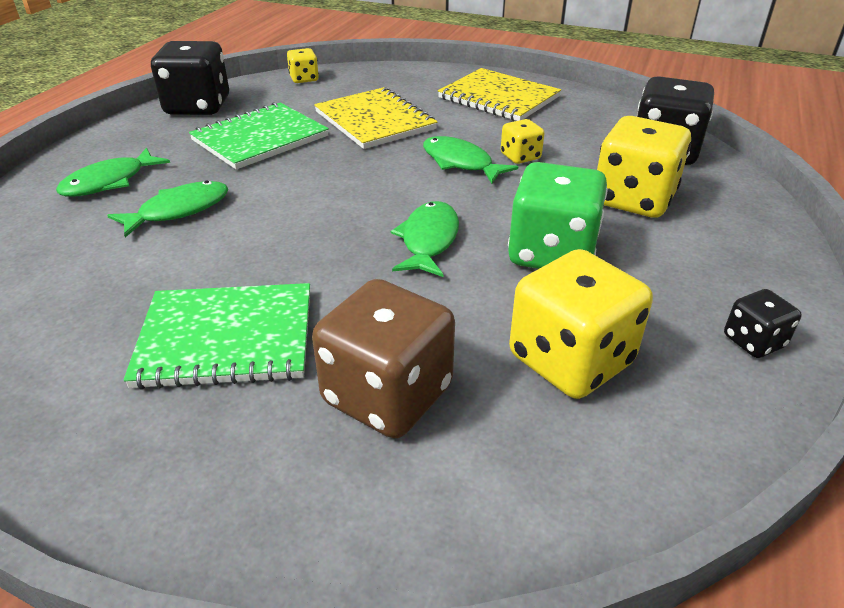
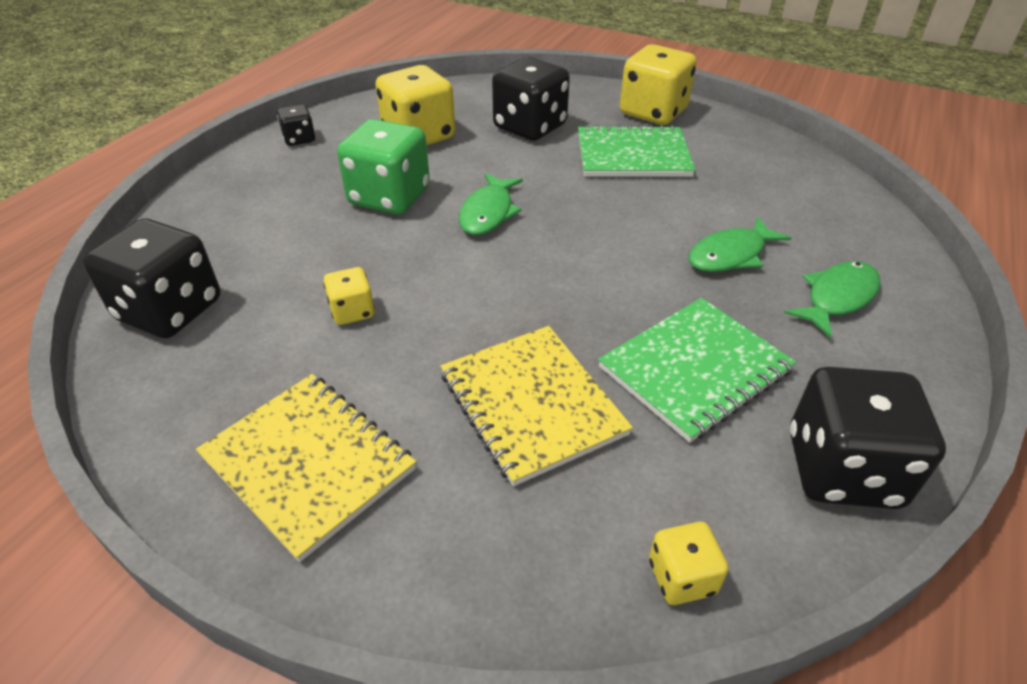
camera: 175 degrees left, 5 degrees up
(387, 395) = (530, 127): brown dice -> black dice
(460, 163) = (429, 305): green fish -> none
(633, 199) = (274, 244): yellow dice -> yellow dice (653, 112)

